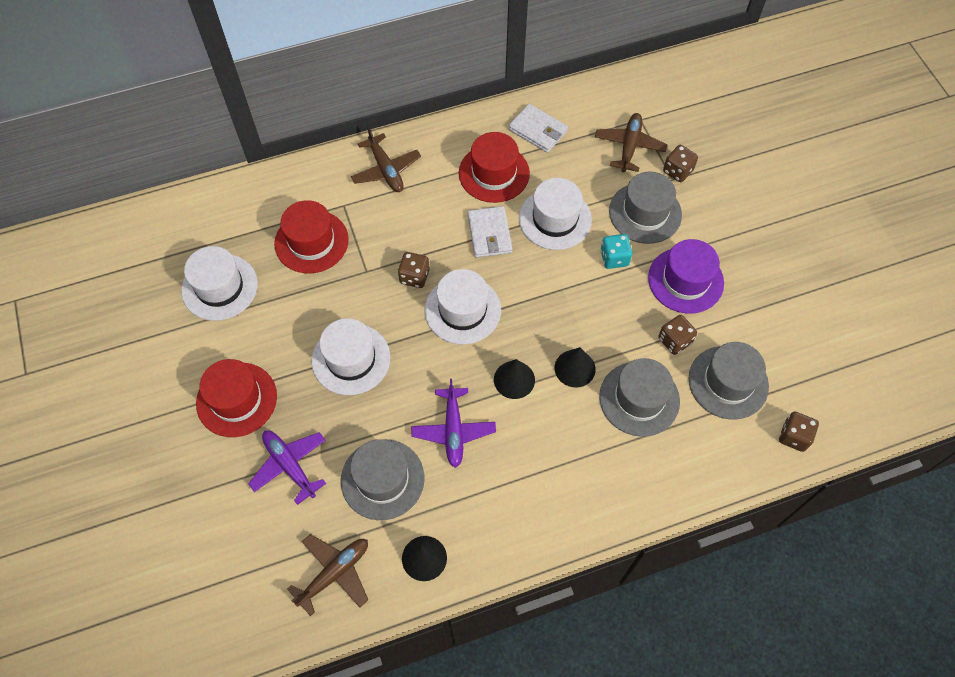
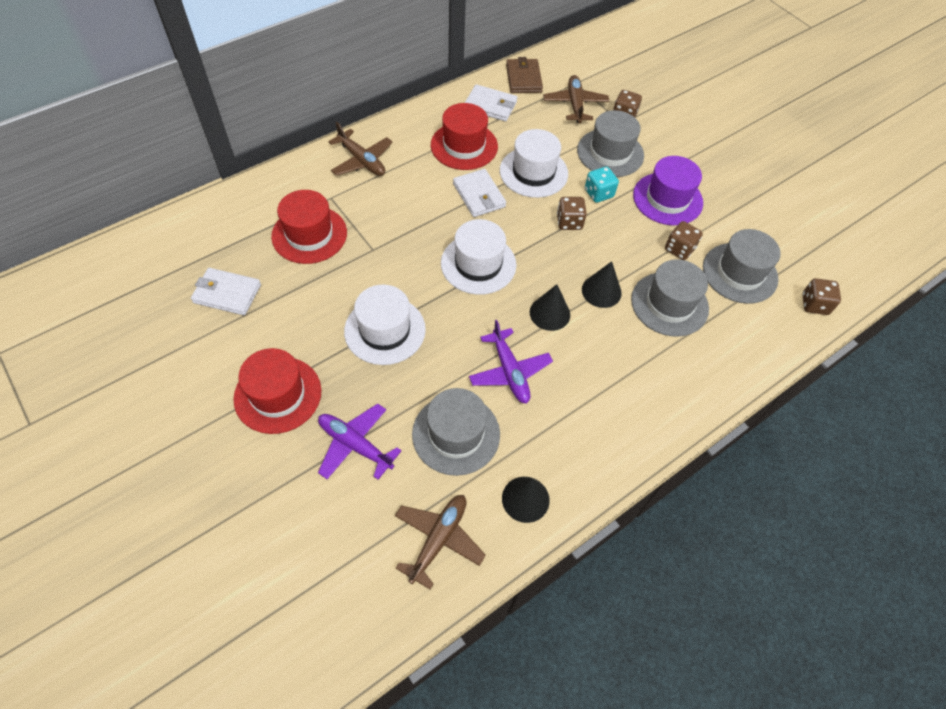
camera: 20 degrees left, 5 degrees down
(220, 287) = (227, 293): white hat -> white wallet
(414, 276) = (421, 245): brown dice -> brown dice (569, 222)
(585, 104) = (523, 78): none -> brown wallet

